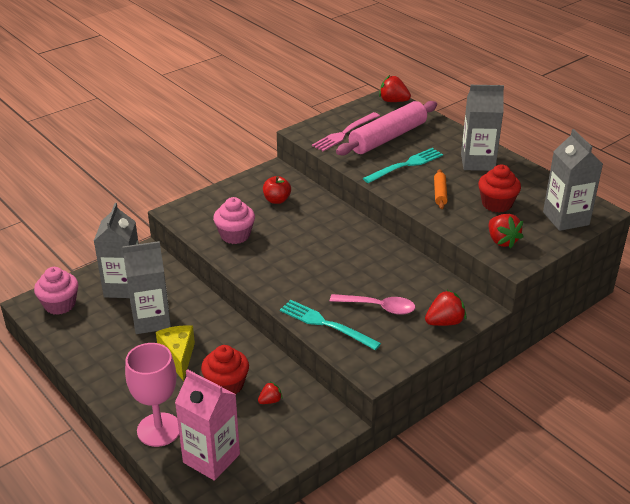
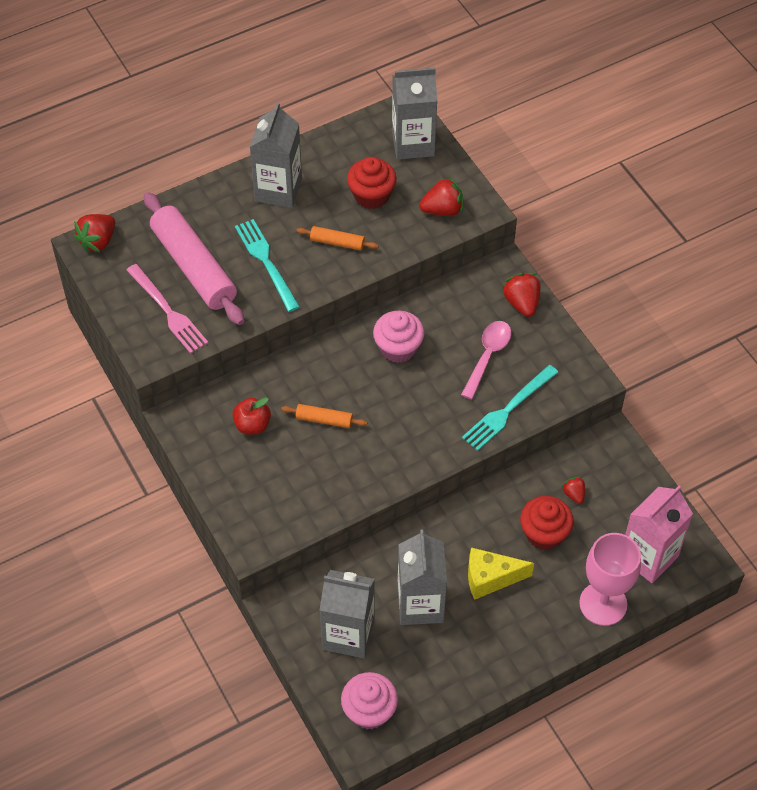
camera: 80 degrees left, 20 degrees up
(235, 235) = (321, 480): pink cupcake -> pink cupcake (398, 348)
(290, 230) = (324, 420): none -> orange rolling pin

